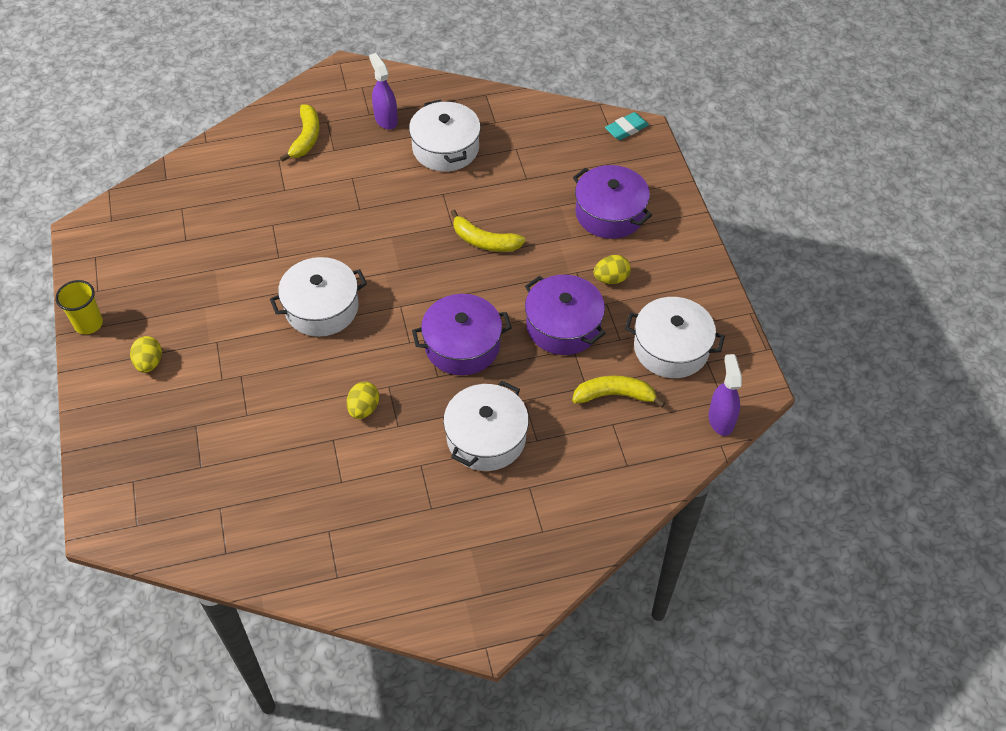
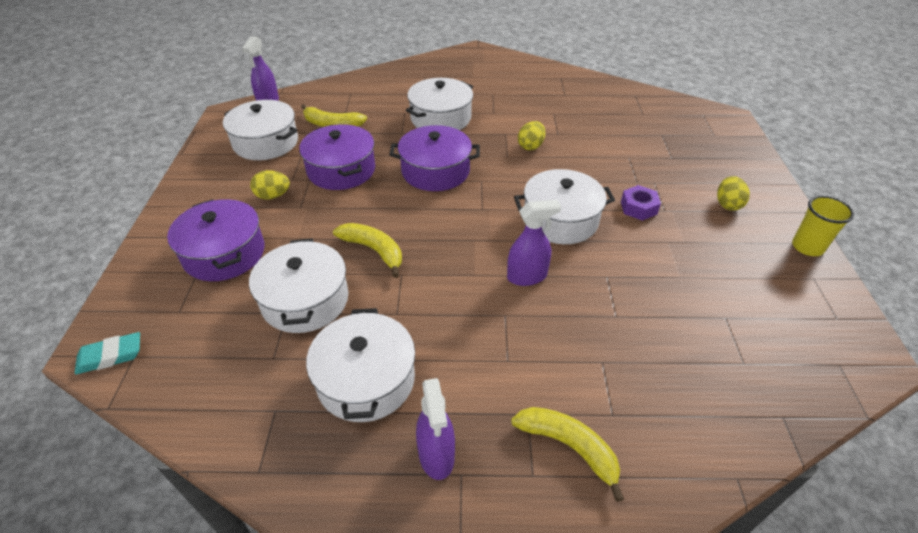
camera: 165 degrees left, 10 degrees down
(243, 339) = (638, 208): none -> purple nut
(306, 138) = (569, 447): yellow banana -> yellow banana turned 105 degrees clockwise
(346, 243) = (527, 276): none -> purple spray bottle
(517, 189) = (305, 300): none -> white pot

